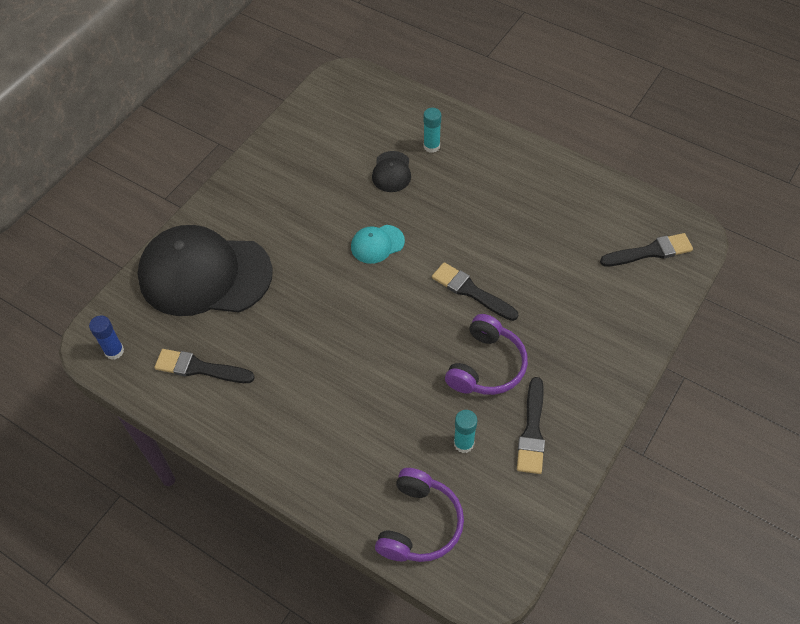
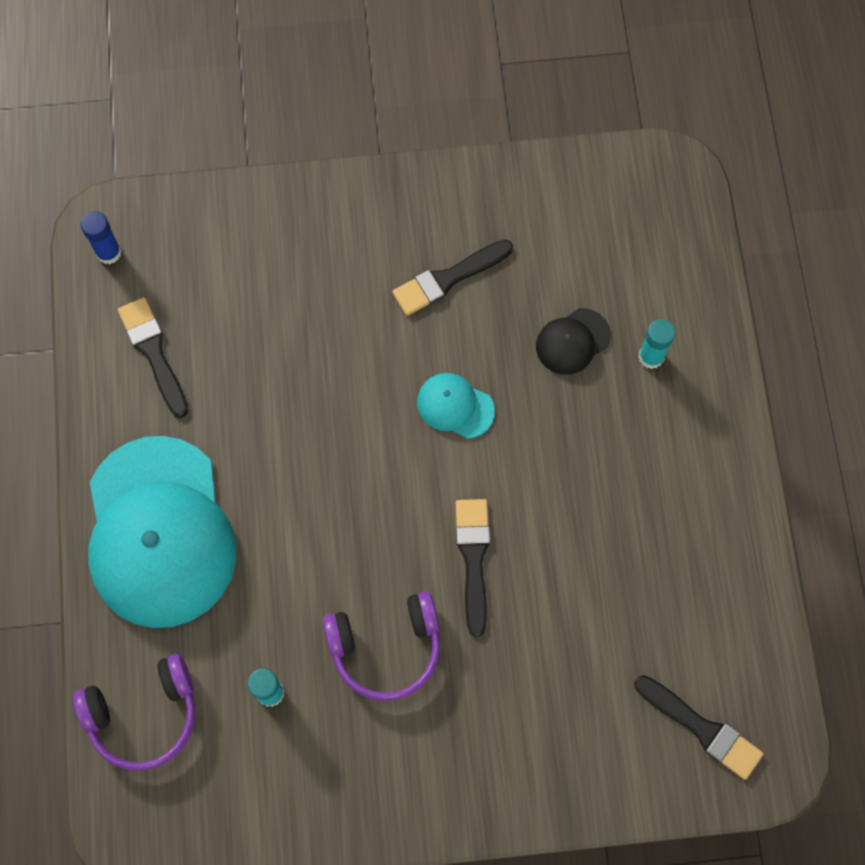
camera: 50 degrees right, 15 degrees up
(204, 274) = (268, 259): black cap -> none
(313, 438) = (160, 532): none -> turquoise cap
(532, 431) = (341, 756): black brush -> black brush (448, 279)

